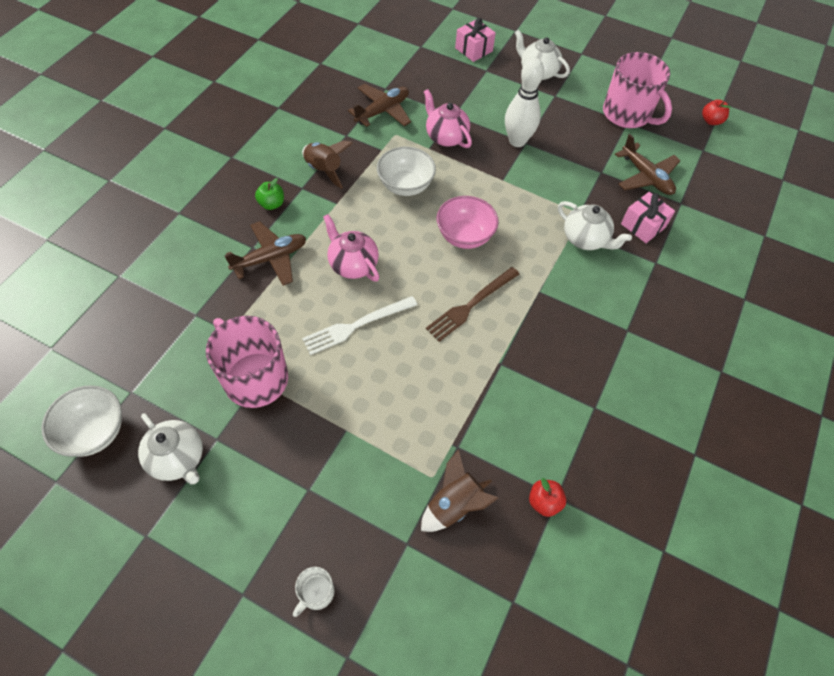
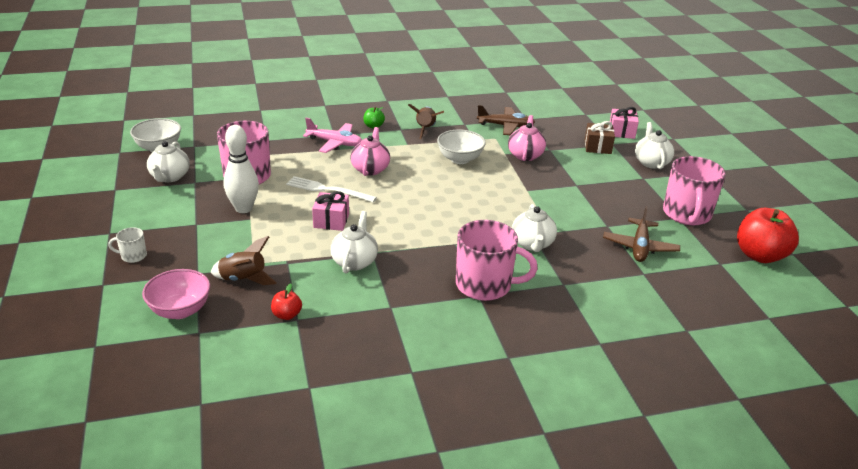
camera: 50 degrees right, 25 degrees down
(270, 258) = (335, 143): brown plane -> pink plane
(464, 236) = (454, 196): pink bowl -> pink bowl (180, 310)
(471, 305) = (403, 222): brown fork -> none
(481, 82) = (597, 147): none -> brown gift
(502, 388) = (354, 261): none -> white teapot
(517, 141) = (571, 181): white bowling pin -> white bowling pin (243, 208)
(617, 315) = (485, 285): none -> pink mug
(643, 225) = (589, 264): pink gift -> pink gift (331, 221)
(711, 121) = (760, 255): red apple -> red apple, size x2.12

